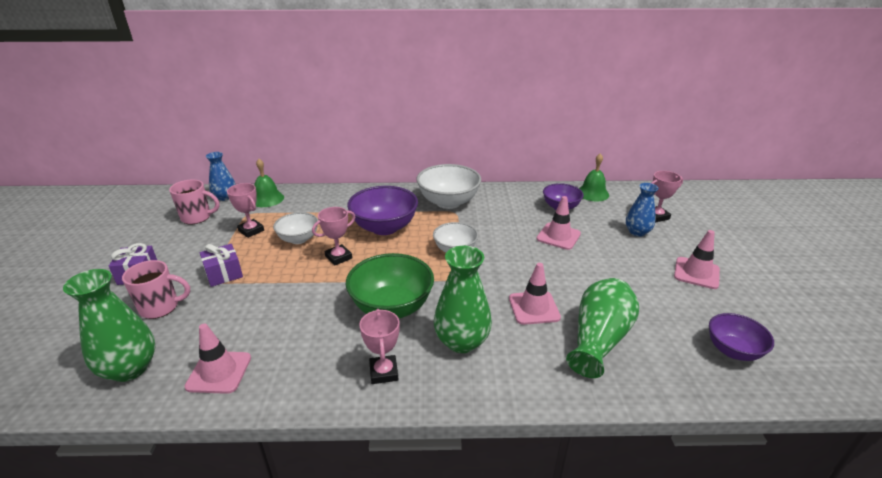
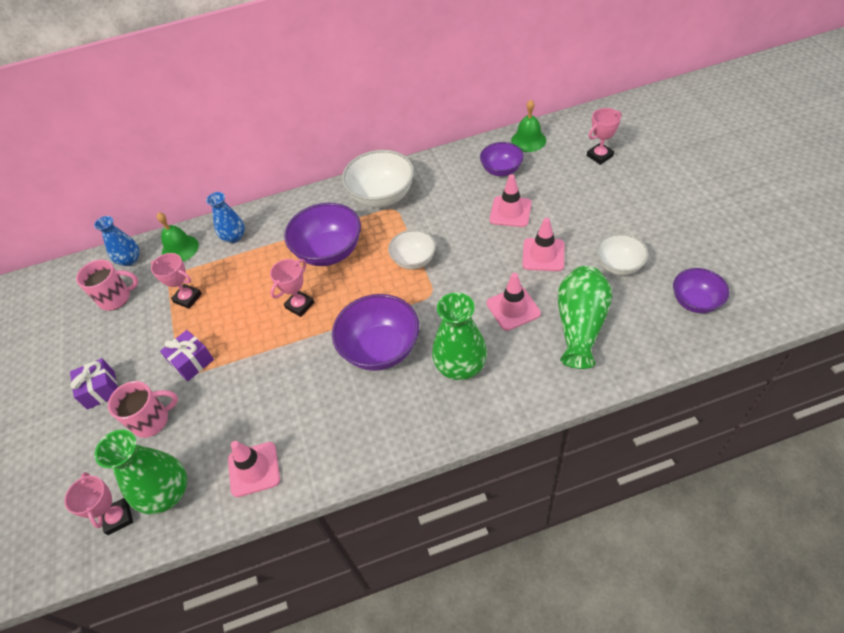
camera: 10 degrees left, 20 degrees up
(298, 239) = (245, 294): white bowl -> white bowl (619, 265)
(384, 372) = (404, 420): pink trophy -> pink trophy (118, 517)
(392, 307) = (380, 349): green bowl -> purple bowl
(637, 232) = (585, 183): blue vase -> blue vase (234, 237)
(696, 273) = (650, 221): pink traffic cone -> pink traffic cone (543, 255)

